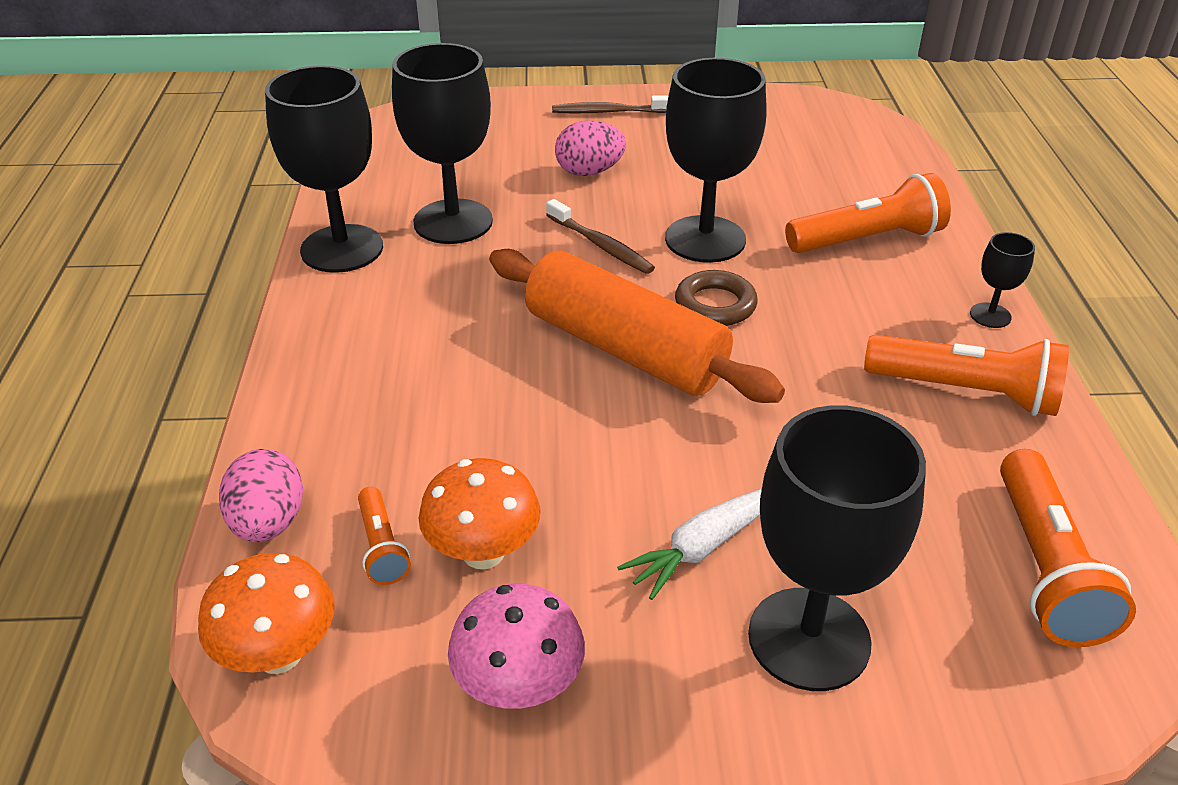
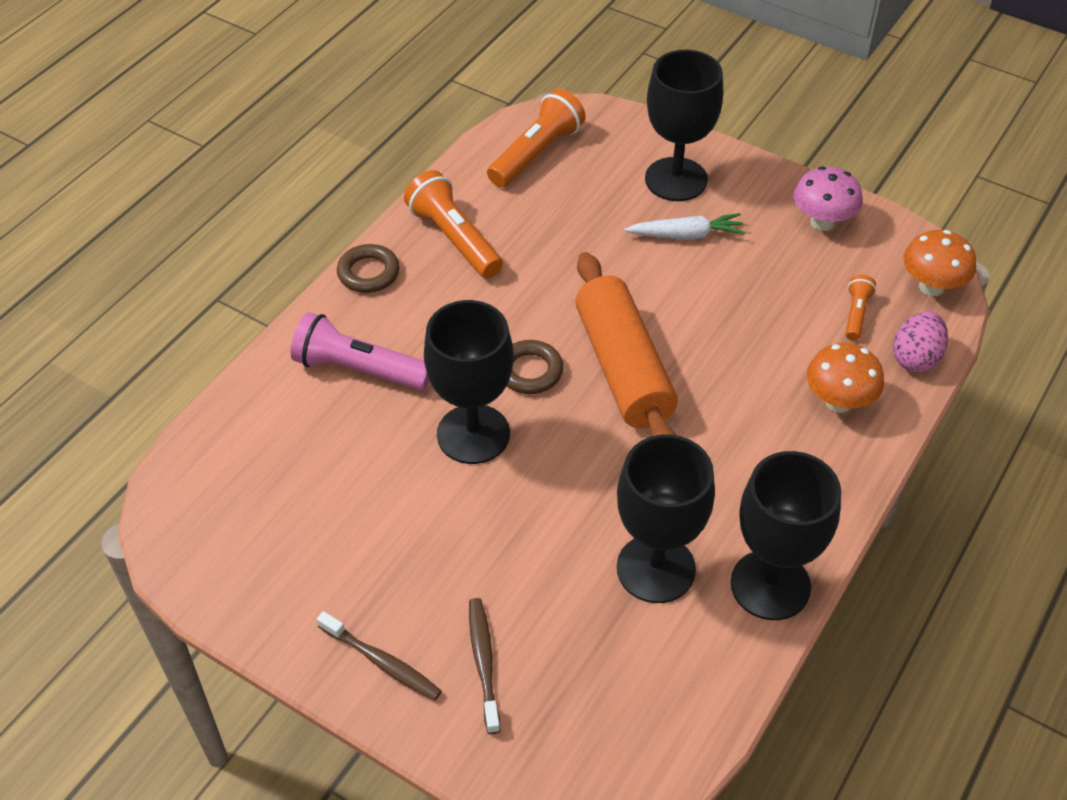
camera: 145 degrees left, 10 degrees up
(483, 552) = (802, 285): orange mushroom -> orange mushroom (838, 402)
(589, 172) = (487, 571): pink egg -> none
(601, 245) = (557, 472): brown toothbrush -> brown toothbrush (483, 662)
(867, 240) = (359, 369): orange flashlight -> pink flashlight
(990, 315) = (368, 273): black goblet -> brown ring

